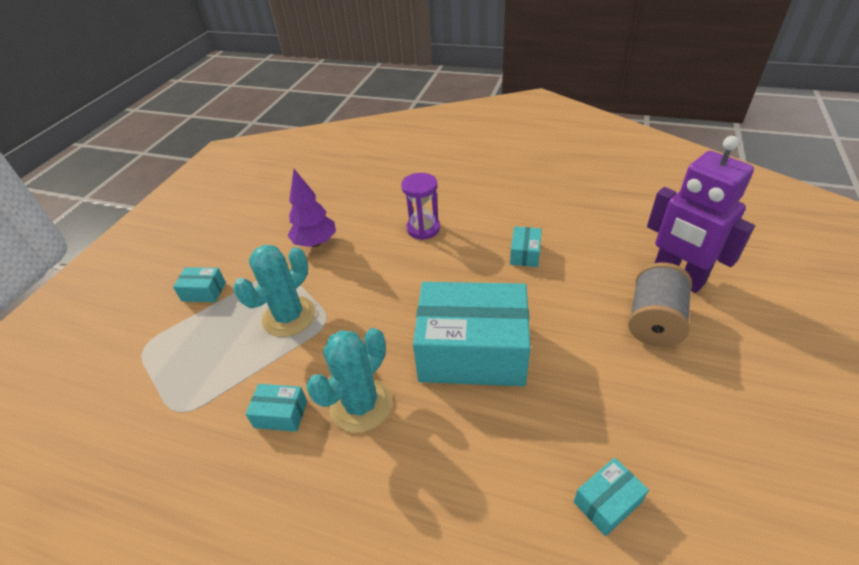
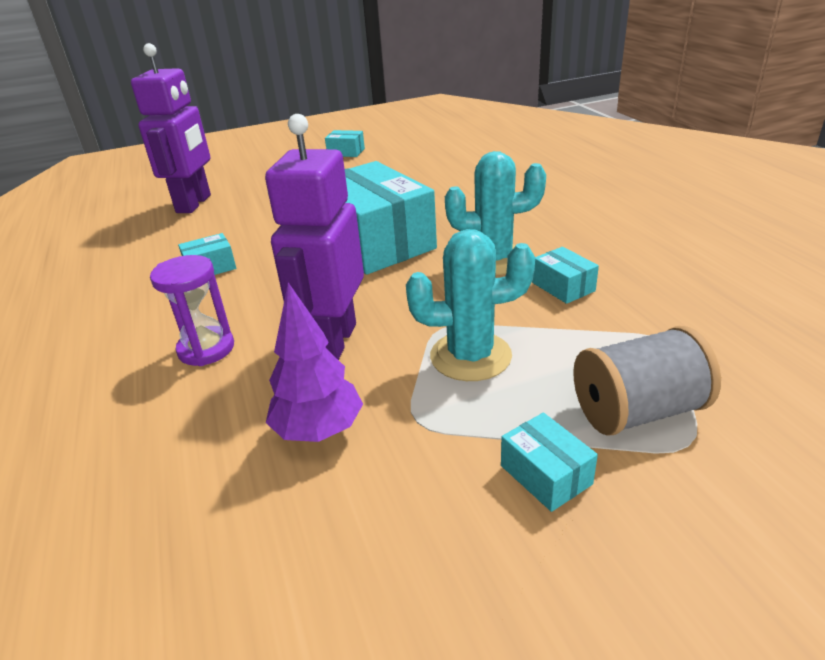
camera: 130 degrees left, 10 degrees down
(371, 273) = (333, 342): none -> purple robot
(607, 502) = (429, 174): turquoise box -> turquoise box (346, 152)
(654, 321) = (259, 198): grey spool -> grey spool (637, 411)

